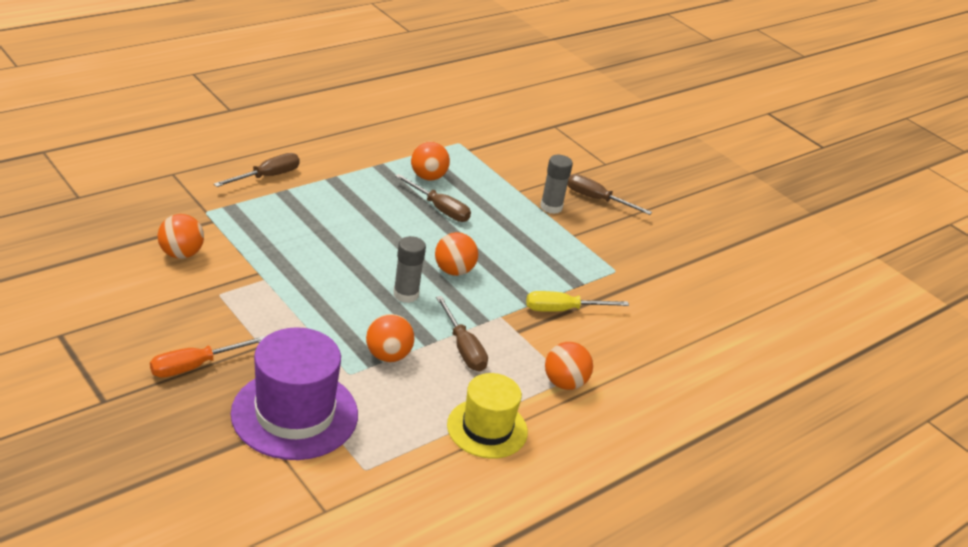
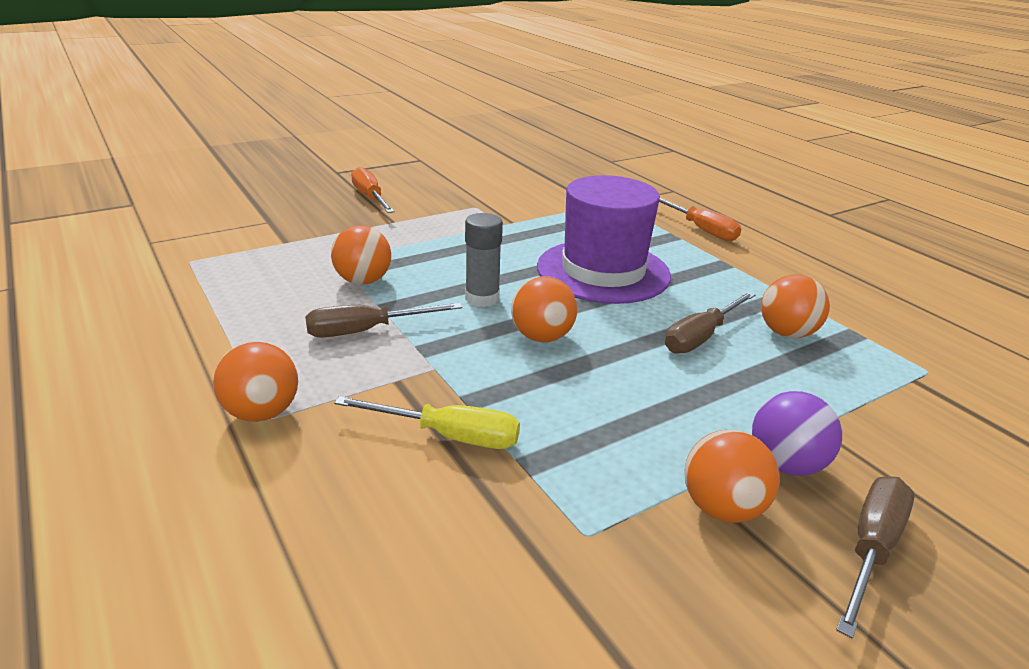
camera: 100 degrees right, 5 degrees down
(181, 254) = (537, 193): orange ball -> orange ball (722, 508)
(267, 176) = (700, 229): brown screwdriver -> orange screwdriver
(295, 414) = (288, 233): purple hat -> purple hat (603, 271)
(487, 428) = (204, 335): yellow hat -> none
(551, 207) = (786, 464): grey glue stick -> purple ball
(563, 310) = (449, 436): yellow screwdriver -> yellow screwdriver turned 105 degrees clockwise

